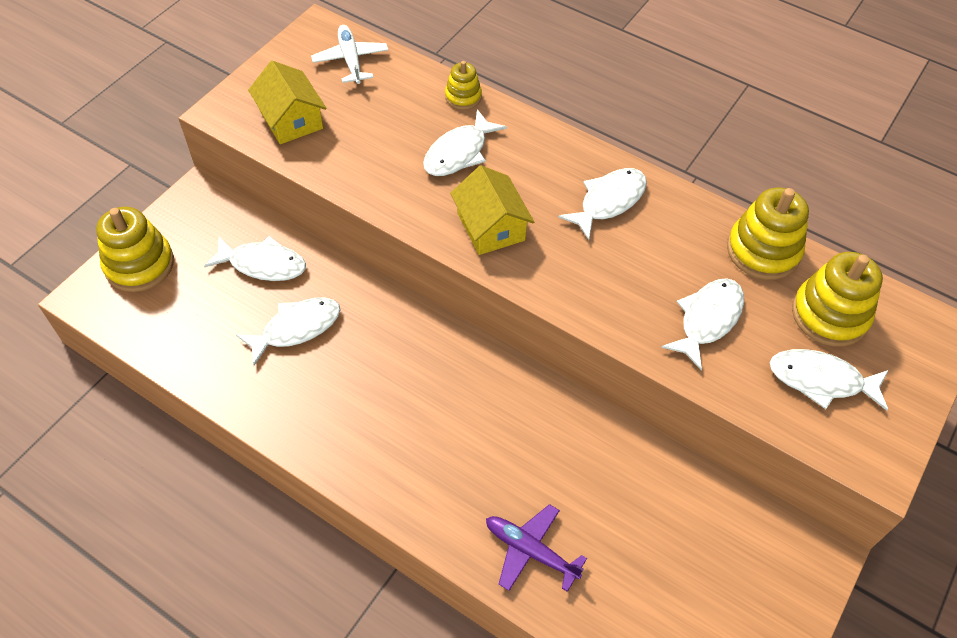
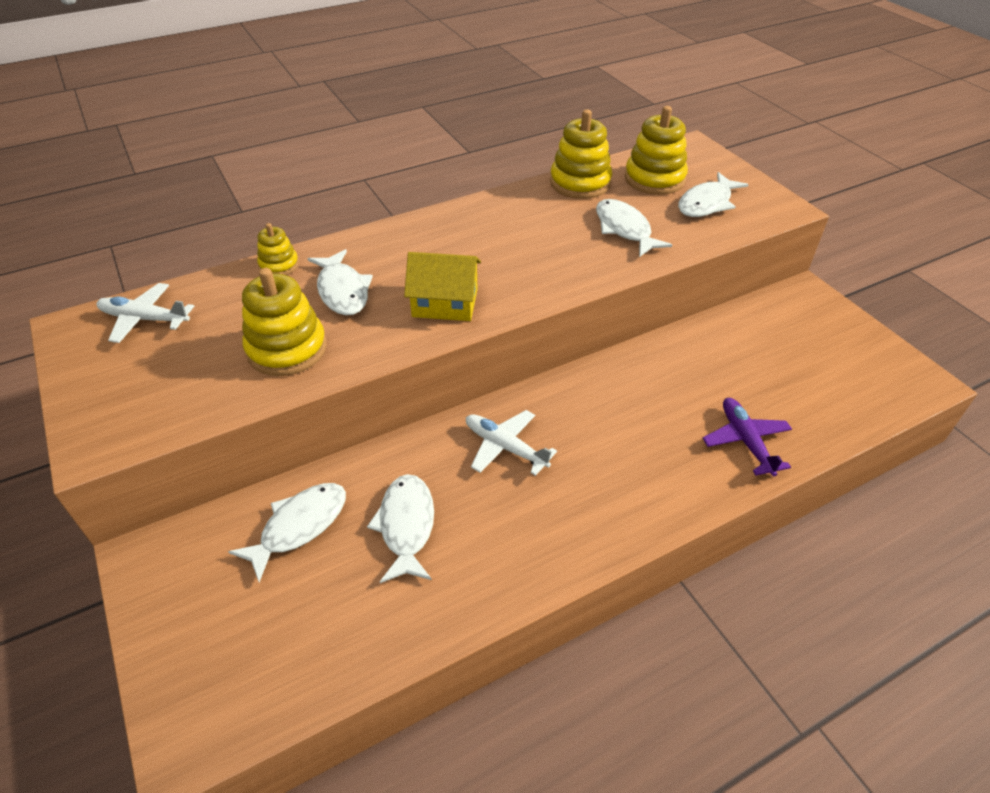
camera: 60 degrees left, 10 degrees down
(139, 264) = (190, 658): yellow stacking toy -> yellow stacking toy (287, 349)
(291, 119) = (174, 391): yellow house -> none
(410, 359) = (505, 447): none -> white plane
(531, 551) = (746, 441): purple plane -> purple plane turned 105 degrees clockwise
(608, 201) = (474, 231): white fish -> none

